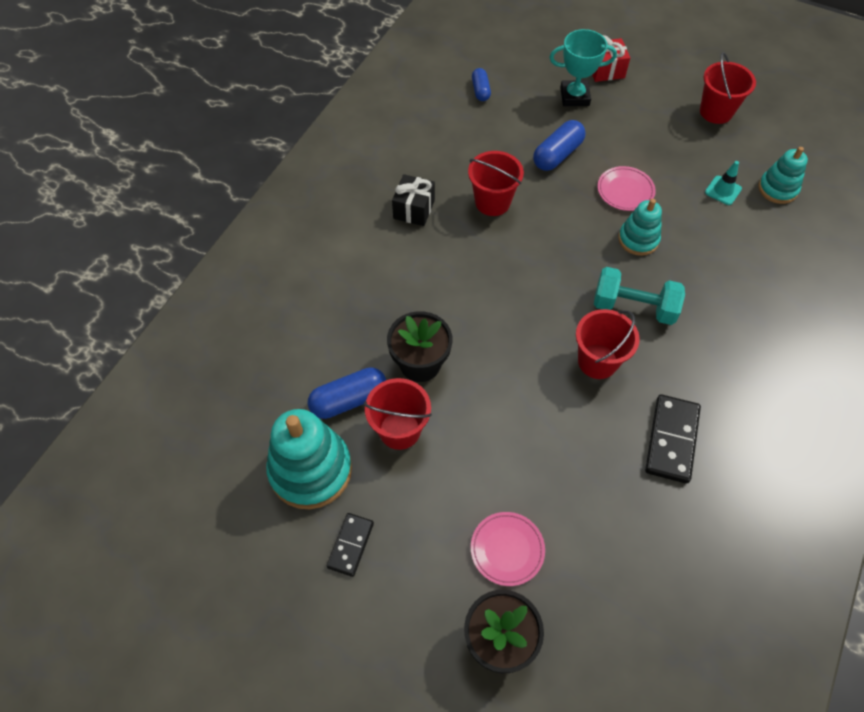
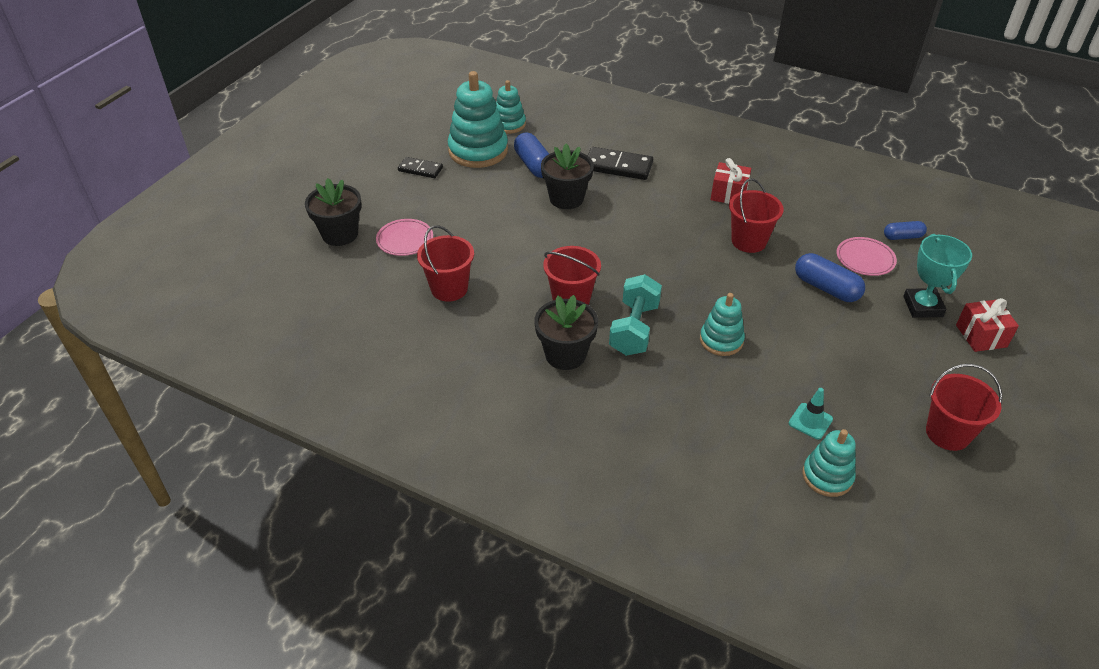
camera: 90 degrees right, 15 degrees down
(249, 432) = (509, 124): none -> turquoise stacking toy
(399, 430) = (507, 189): red bucket -> red bucket (449, 288)
(414, 209) = (729, 194): black gift -> red gift
(625, 191) = (788, 336): pink plate -> pink plate (865, 259)
(671, 440) = (489, 341): black domino -> black domino (618, 166)
(679, 367) = (565, 355): none -> black flower pot

